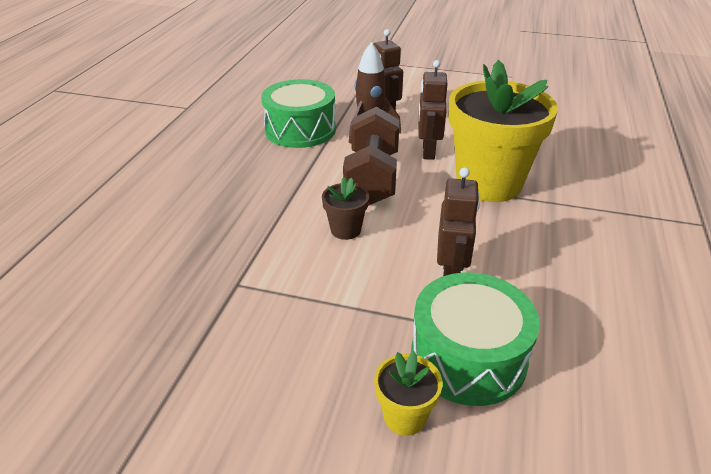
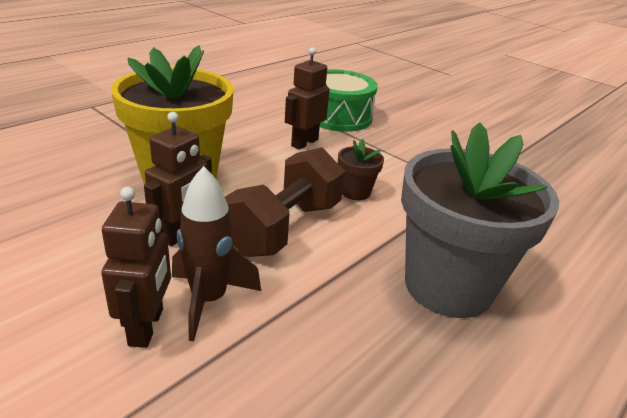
camera: 155 degrees left, 5 degrees down
(237, 181) = (448, 286): none -> grey flower pot
(300, 130) = (312, 352): green drum -> none
(405, 416) = (390, 114): yellow flower pot -> none

